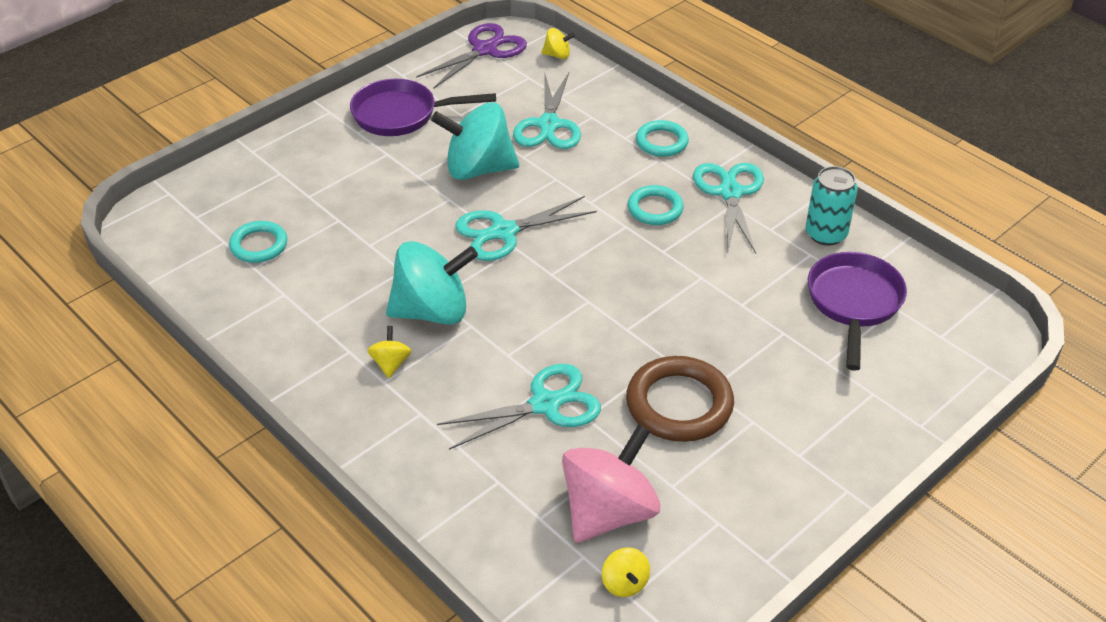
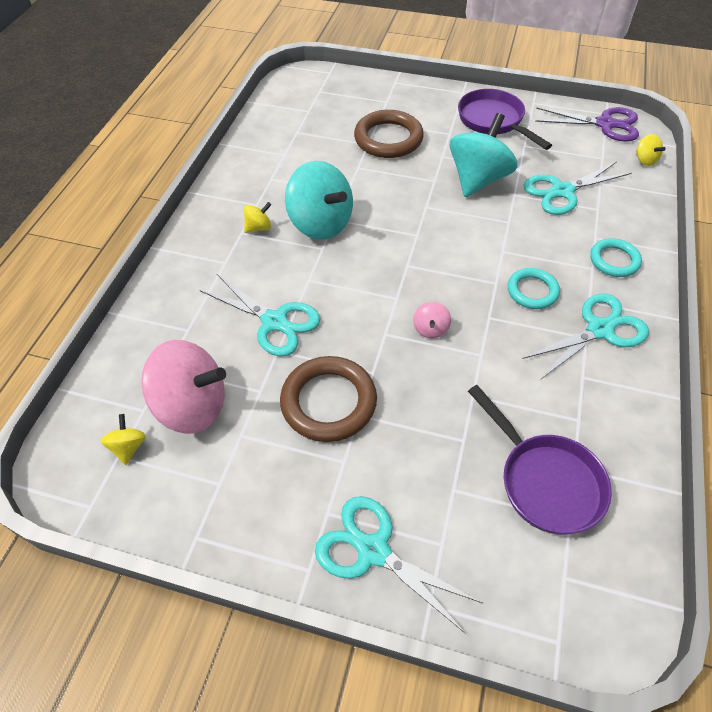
camera: 60 degrees right, 10 degrees up
(259, 245) = (317, 124): turquoise ring -> none
(347, 201) = (388, 139): none -> brown ring
(478, 169) = (478, 179): turquoise spinning top -> turquoise spinning top turned 60 degrees clockwise
(503, 232) = (426, 221): turquoise scissors -> turquoise scissors (373, 550)
(624, 583) = (129, 447): yellow spinning top -> yellow spinning top turned 135 degrees clockwise
(646, 295) = (430, 329): none -> pink spinning top
(826, 234) = (616, 421): turquoise can -> none
(853, 304) = (545, 481): purple pan -> purple pan turned 75 degrees clockwise

